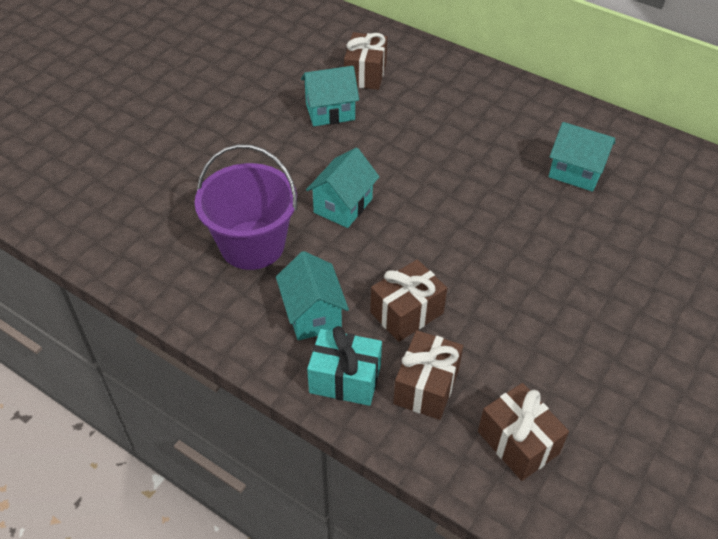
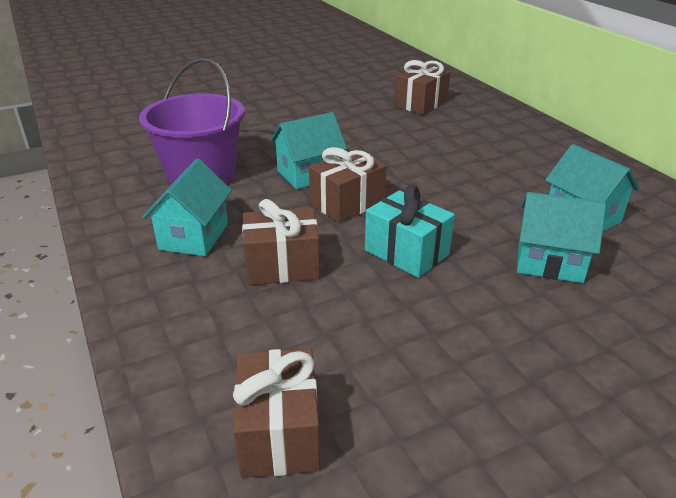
camera: 30 degrees right, 15 degrees down
(330, 112) = (364, 118): turquoise house -> turquoise house (549, 262)
(345, 379) = (163, 294): turquoise gift -> turquoise gift (406, 252)
(426, 386) = (234, 333): brown gift -> brown gift (347, 203)

